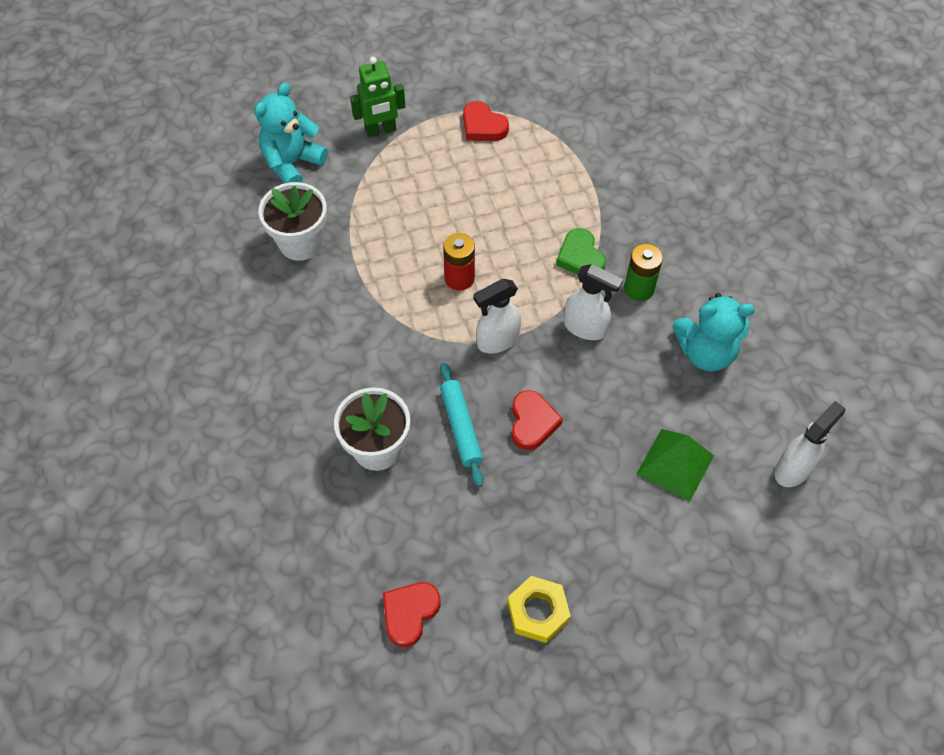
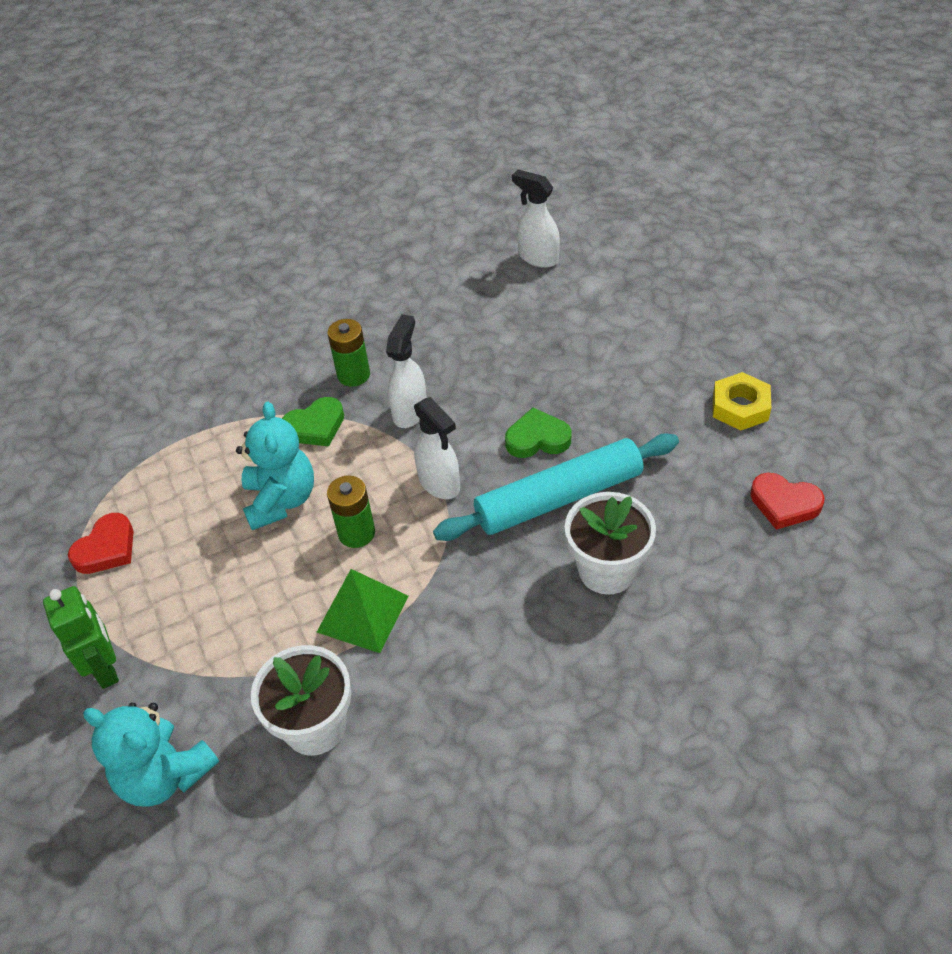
camera: 95 degrees left, 10 degrees down
(459, 278) = (356, 533): red battery -> green battery
(461, 427) = (559, 497): turquoise rolling pin -> turquoise rolling pin, size x1.68
(532, 422) = (537, 439): red heart -> green heart
(675, 464) = (555, 330): green pyramid -> green pyramid (362, 614)
(705, 352) = (425, 320): turquoise teddy bear -> turquoise teddy bear (281, 500)

